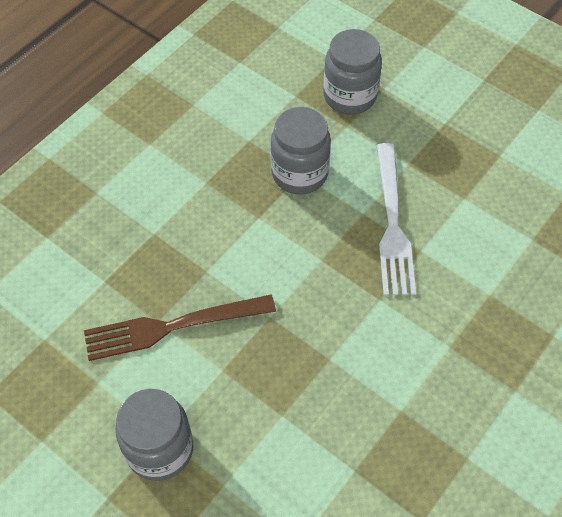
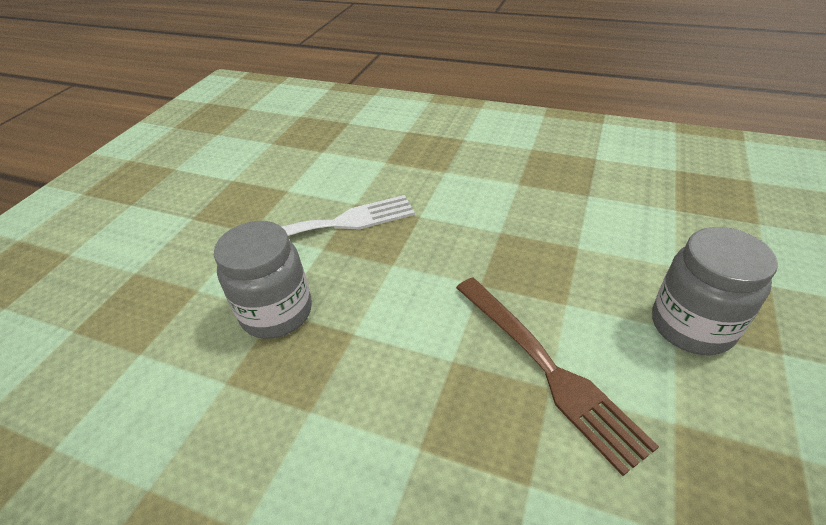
camera: 105 degrees left, 15 degrees down
(350, 96) = (146, 298): grey jar -> none

